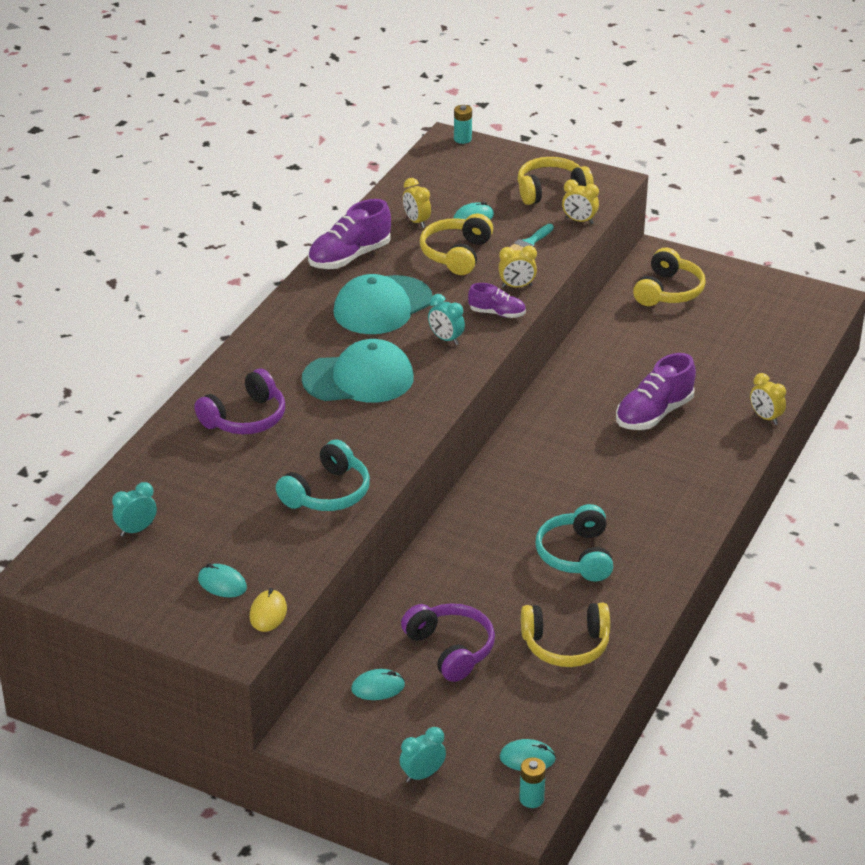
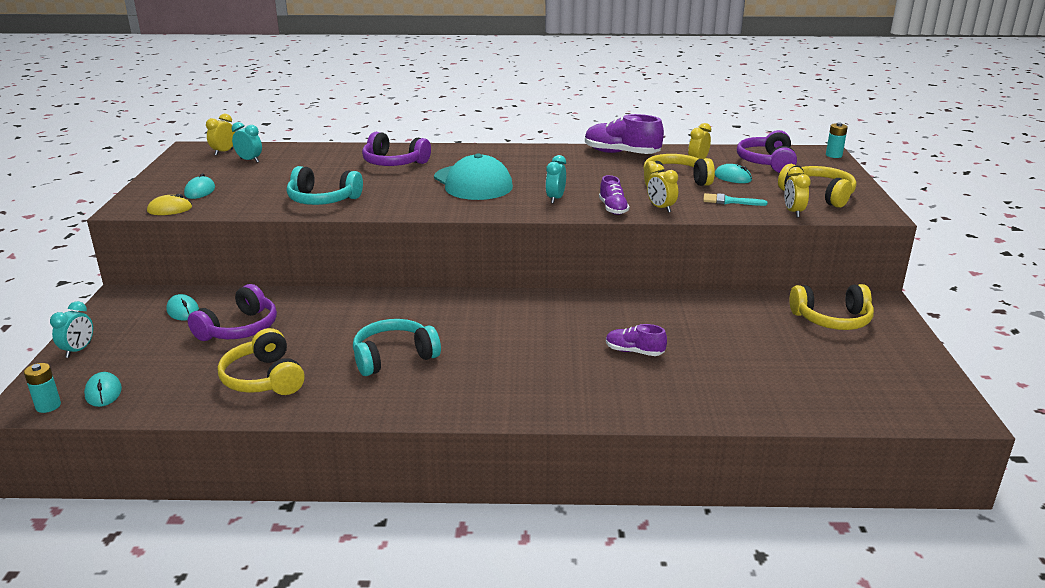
camera: 65 degrees right, 10 degrees down
(382, 306) = (573, 173): turquoise cap -> none
(422, 775) = (78, 350): turquoise clock -> turquoise clock turned 75 degrees clockwise
(450, 183) = (766, 162): none -> purple headphones
(654, 414) = (634, 351): purple shoe -> purple shoe, size x0.58
(765, 417) = (696, 415): yellow clock -> yellow clock (224, 152)

